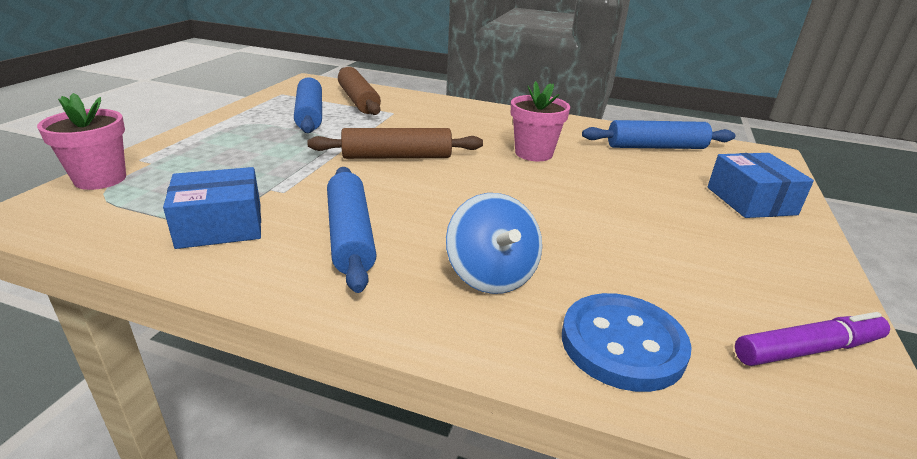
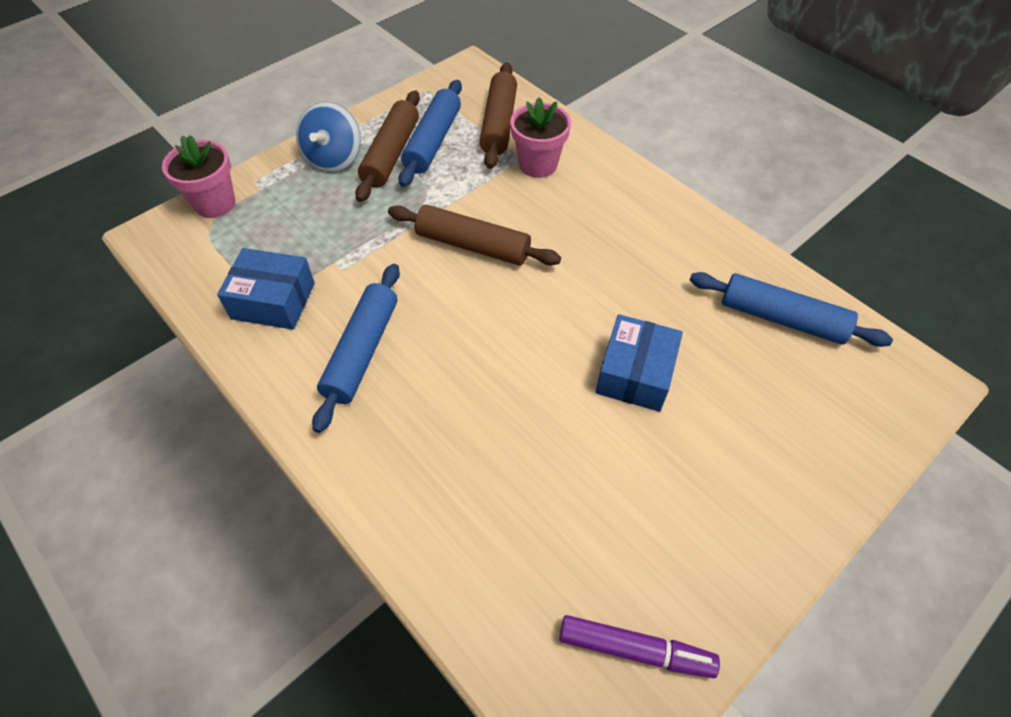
camera: 30 degrees right, 25 degrees up
(276, 125) = (391, 154): none -> brown rolling pin
(491, 275) = (441, 447): blue spinning top -> blue spinning top (334, 159)
(533, 153) = (620, 284): pink flower pot -> pink flower pot (538, 164)
(622, 344) = (484, 567): blue button -> none
(751, 201) = (800, 452): blue box -> blue box (635, 374)

